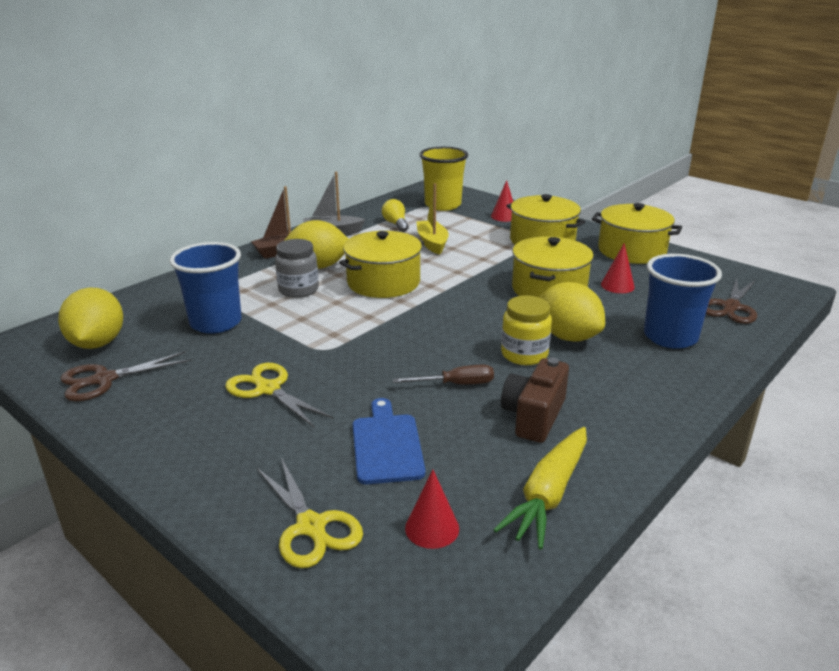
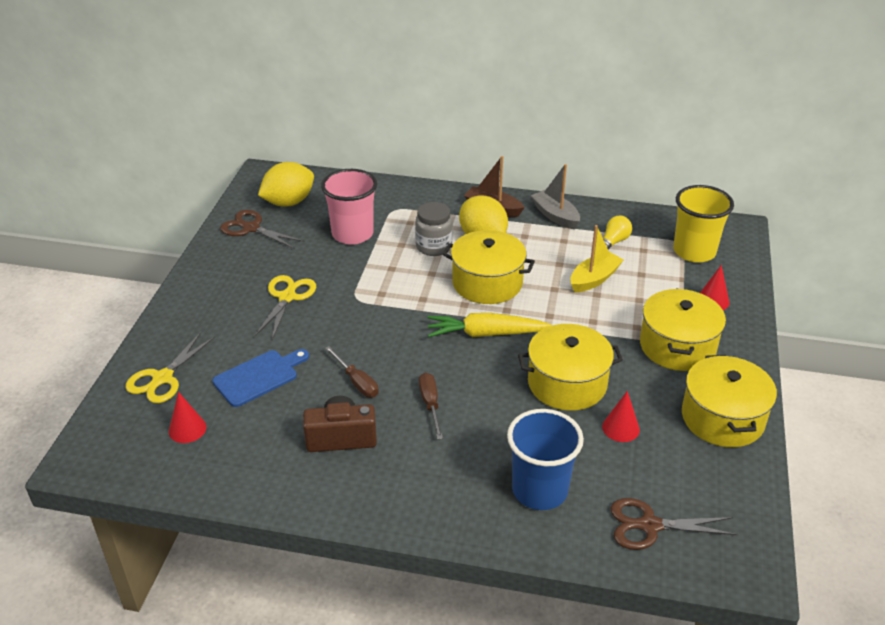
camera: 60 degrees right, 10 degrees up
(216, 323) = (352, 234): blue cup -> pink cup
(524, 354) = (430, 404): yellow jar -> brown screwdriver
(548, 494) = (250, 473): yellow carrot -> yellow carrot (485, 334)
(568, 336) = (483, 421): yellow lemon -> none

